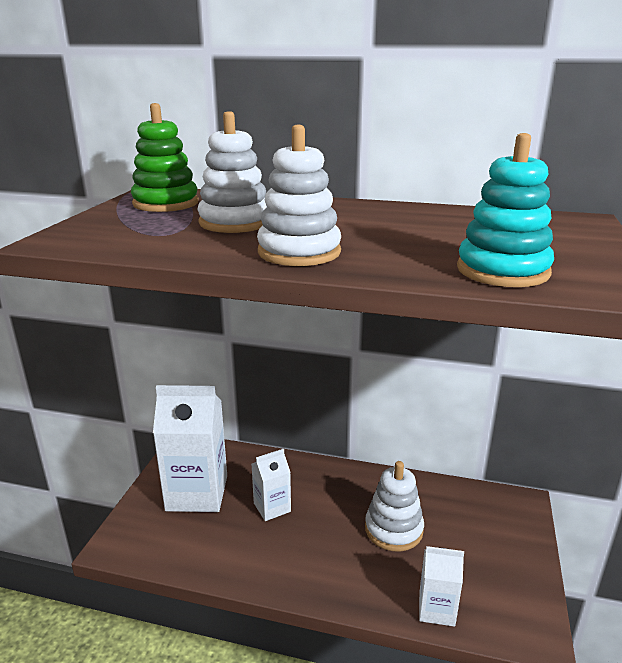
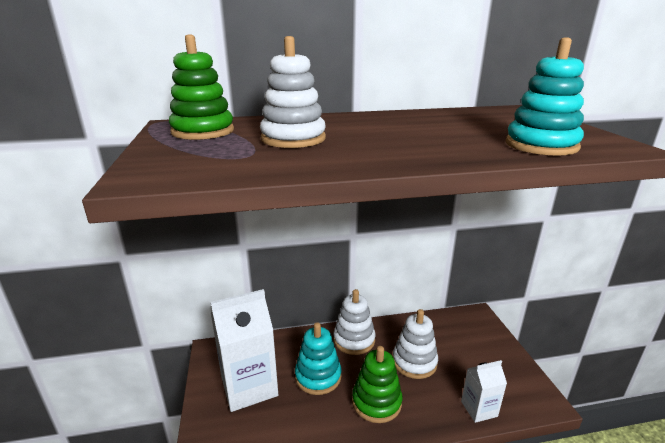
camera: 25 degrees left, 0 degrees up
(272, 507) = (318, 376): white carton -> turquoise stacking toy
(299, 252) = (387, 153): white stacking toy -> white stacking toy (354, 340)
(317, 555) = (376, 402): none -> green stacking toy

